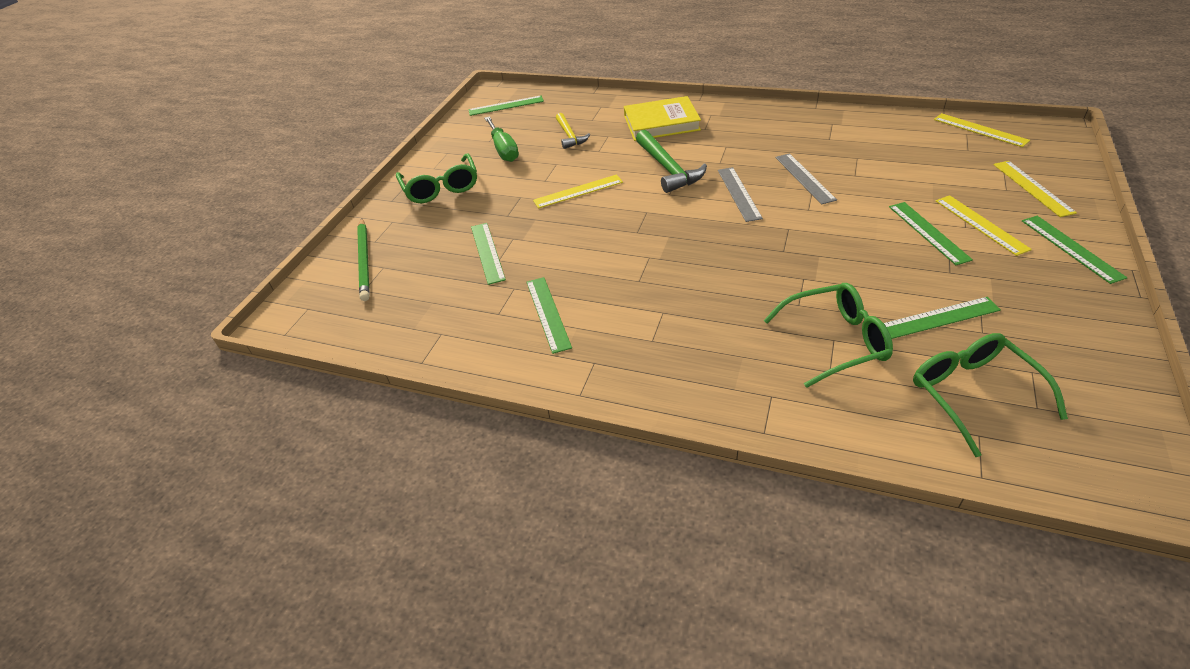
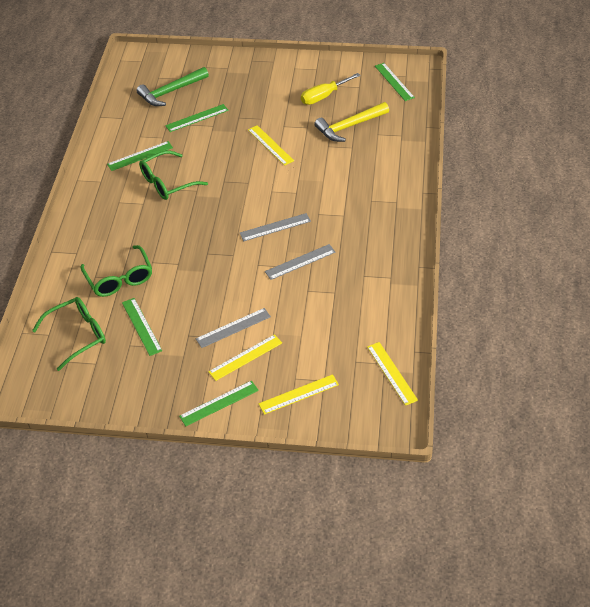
camera: 75 degrees right, 5 degrees up
(364, 261) = (185, 69): green pencil -> none
(441, 188) = (268, 79): green glasses -> green glasses (167, 183)
(504, 150) = (323, 96): green screwdriver -> yellow screwdriver
(569, 136) = (349, 126): yellow hammer -> yellow hammer, size x1.55
(661, 123) = (377, 174): yellow book -> none
(668, 169) = (305, 187): green hammer -> green hammer (170, 92)
(928, 232) = (233, 328): green ruler -> grey ruler
(980, 130) = (391, 373): yellow ruler -> yellow ruler turned 60 degrees counterclockwise

